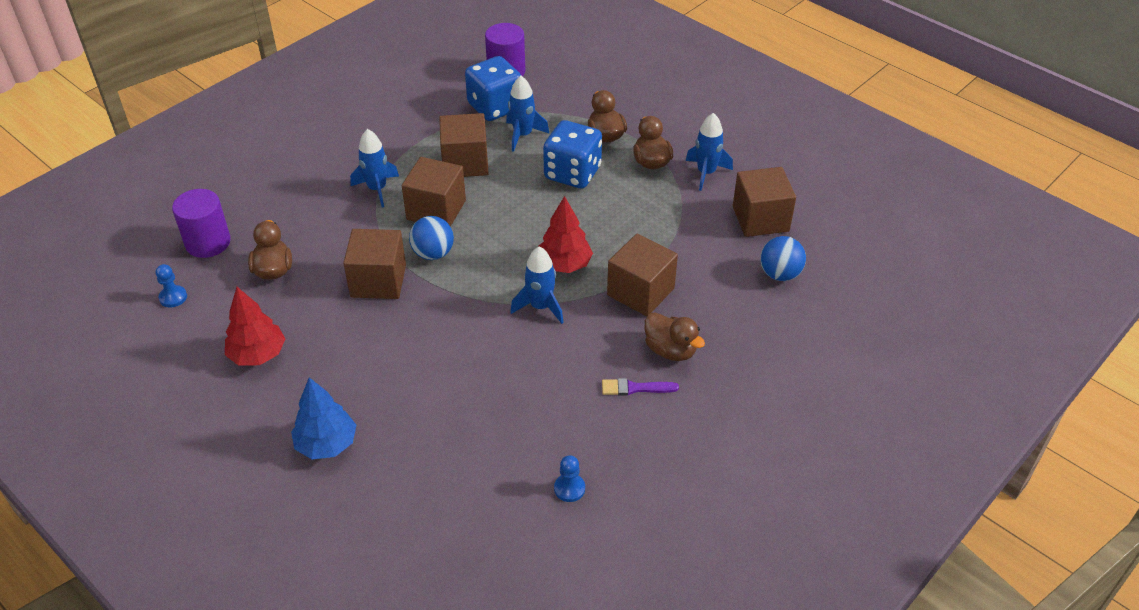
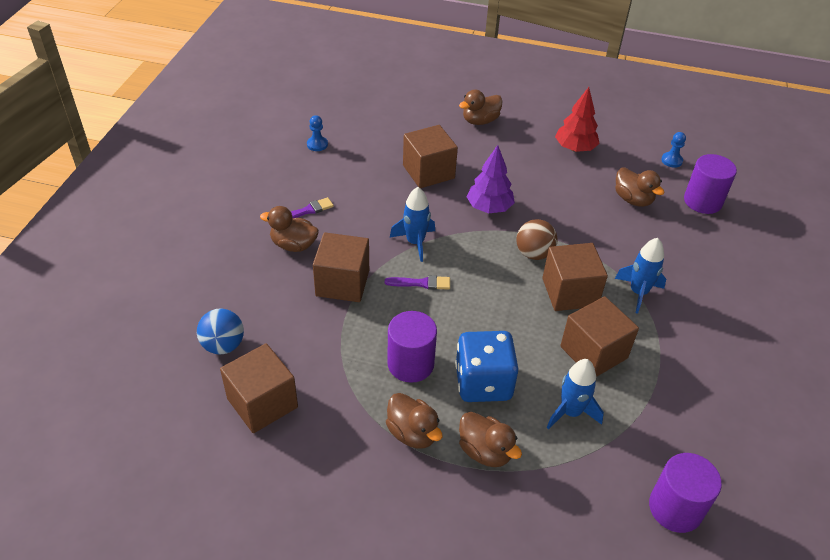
camera: 150 degrees right, 0 degrees up
(326, 444) = (480, 121): blue tree -> brown duck
(378, 281) = (552, 218): brown cube -> brown cube (428, 172)
(431, 317) = (489, 208): none -> purple tree
(433, 253) = (534, 253): blue ball -> brown ball
(495, 107) = (634, 441): blue dice -> none
(564, 265) = (421, 283): red tree -> purple brush
(621, 205) = (410, 364): none -> purple cylinder
(706, 173) = (345, 442): blue rocket -> none

